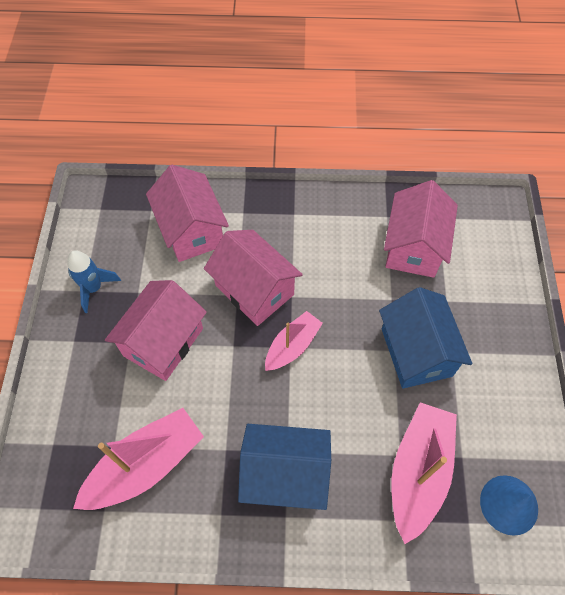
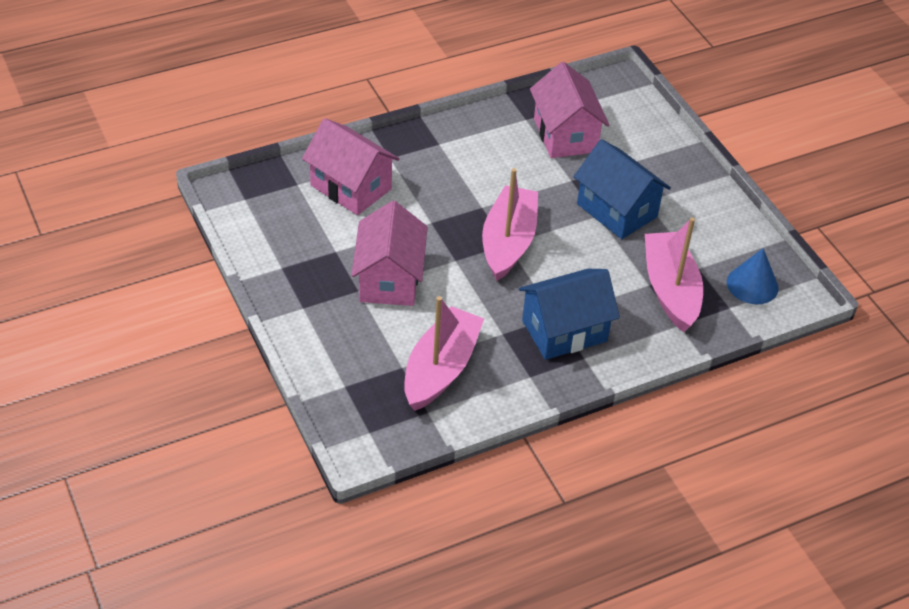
camera: 30 degrees left, 15 degrees down
(94, 288) = (290, 262): blue rocket -> none
(254, 290) = (444, 213): pink house -> none
(292, 346) = (508, 242): pink boat -> pink boat, size x1.64

